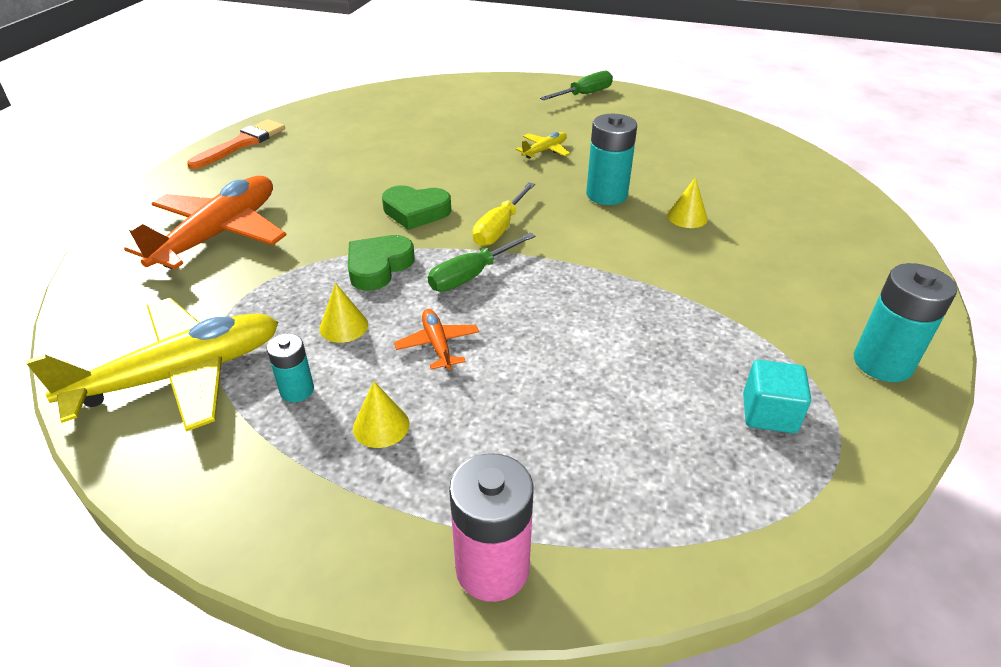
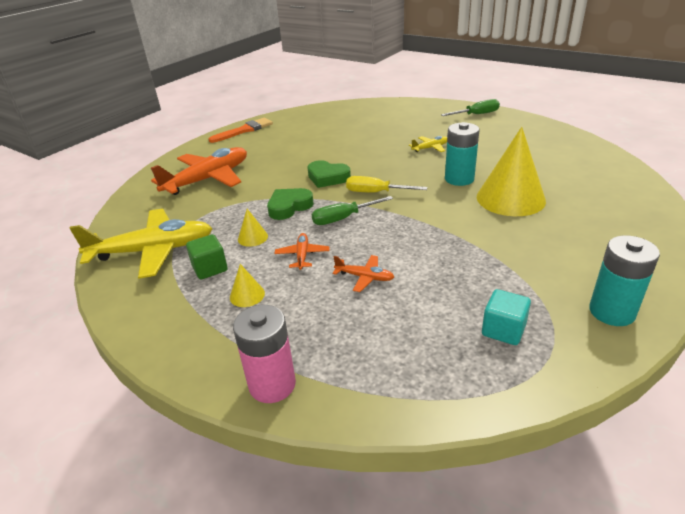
camera: 20 degrees right, 5 degrees down
(297, 390) = (210, 268): turquoise battery -> green cube
(500, 228) = (375, 192): yellow screwdriver -> yellow screwdriver turned 60 degrees clockwise
(548, 366) = (365, 277): none -> orange plane
(687, 217) = (510, 198): yellow cone -> yellow cone, size x2.33

